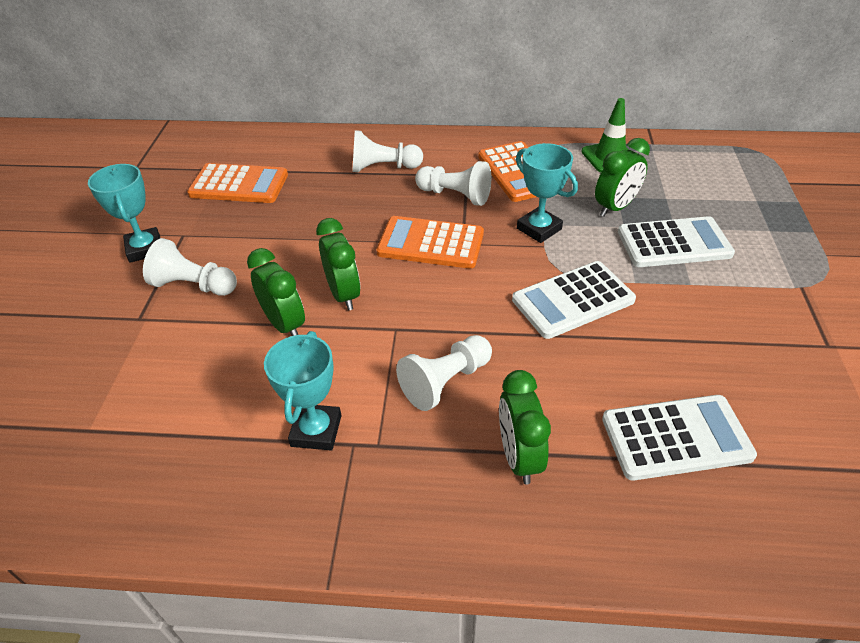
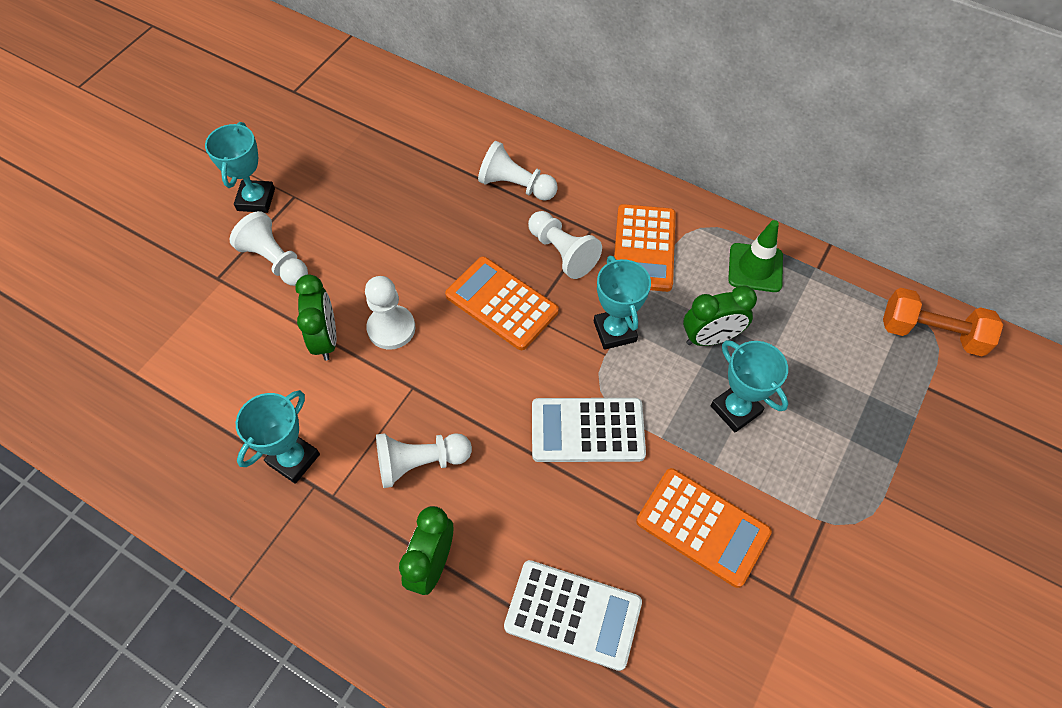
camera: 25 degrees right, 15 degrees up
(239, 184) = (372, 152): orange calculator -> orange calculator (702, 527)
(343, 294) = (391, 328): green clock -> white pawn
(673, 243) = (735, 409): white calculator -> turquoise trophy
(760, 153) = (931, 333): none -> orange dumbbell

